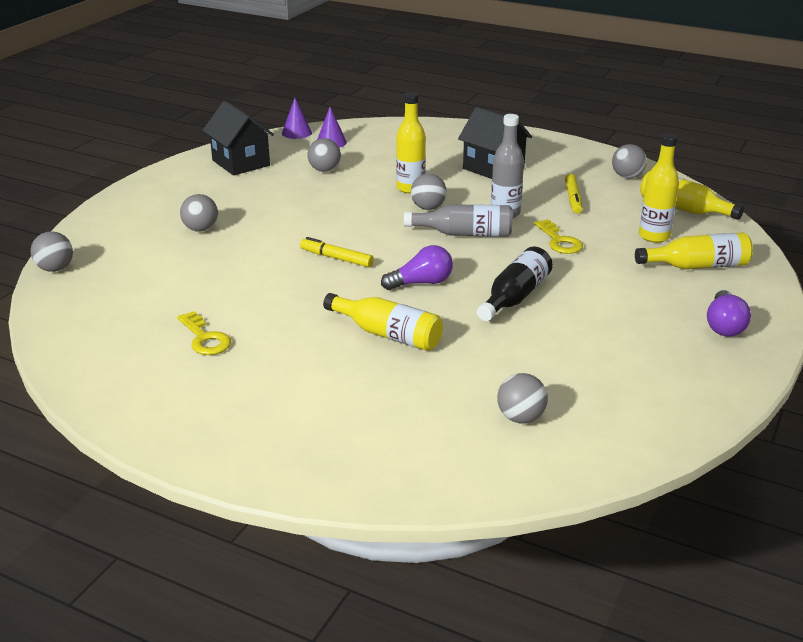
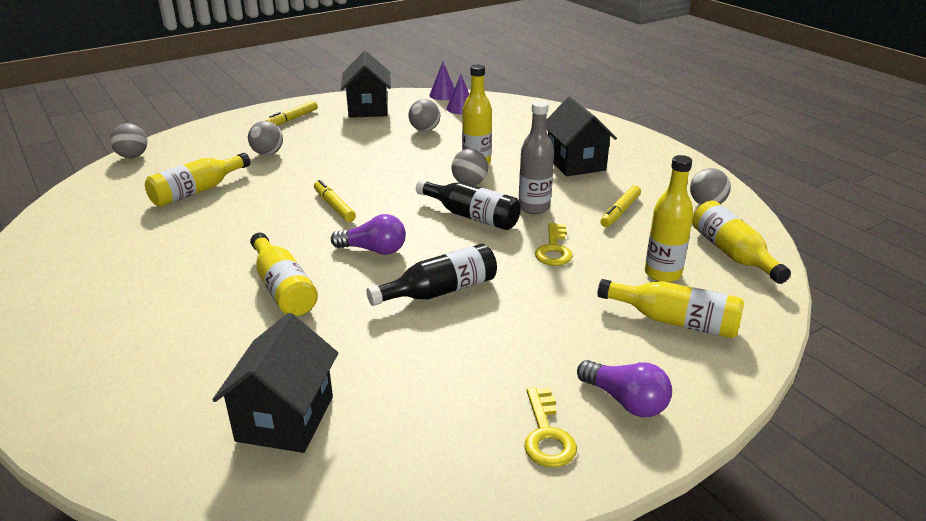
camera: 30 degrees right, 0 degrees up
(176, 190) = (292, 119): none -> yellow marker
(182, 281) = (197, 191): none -> yellow bottle
(205, 338) = (147, 242): yellow key -> yellow key (547, 434)
(464, 234) = (471, 216): grey bottle -> black bottle
(520, 418) = (285, 419): grey ball -> black house
(724, 325) = (626, 401): purple light bulb -> purple light bulb turned 90 degrees counterclockwise

